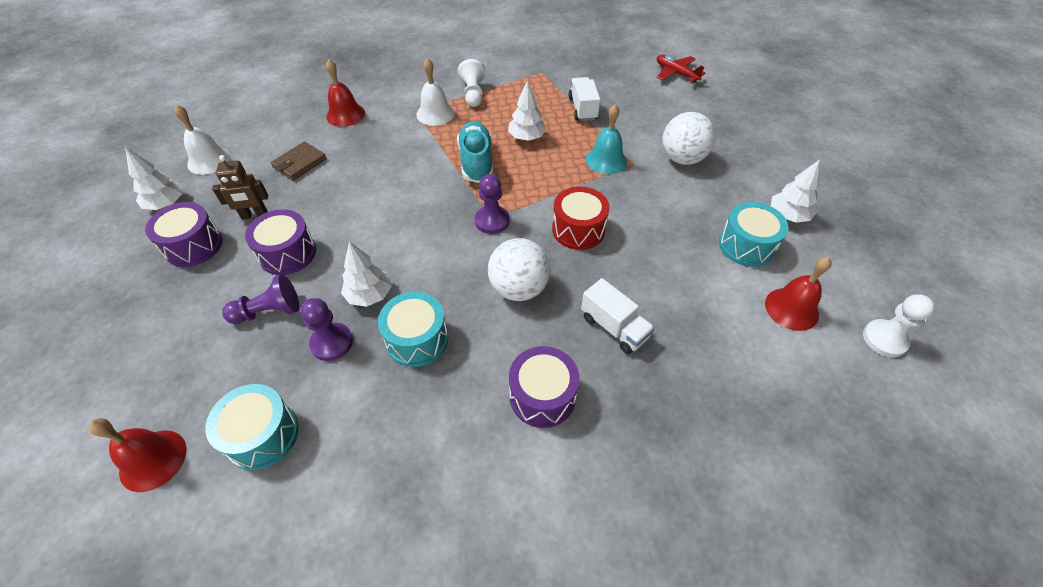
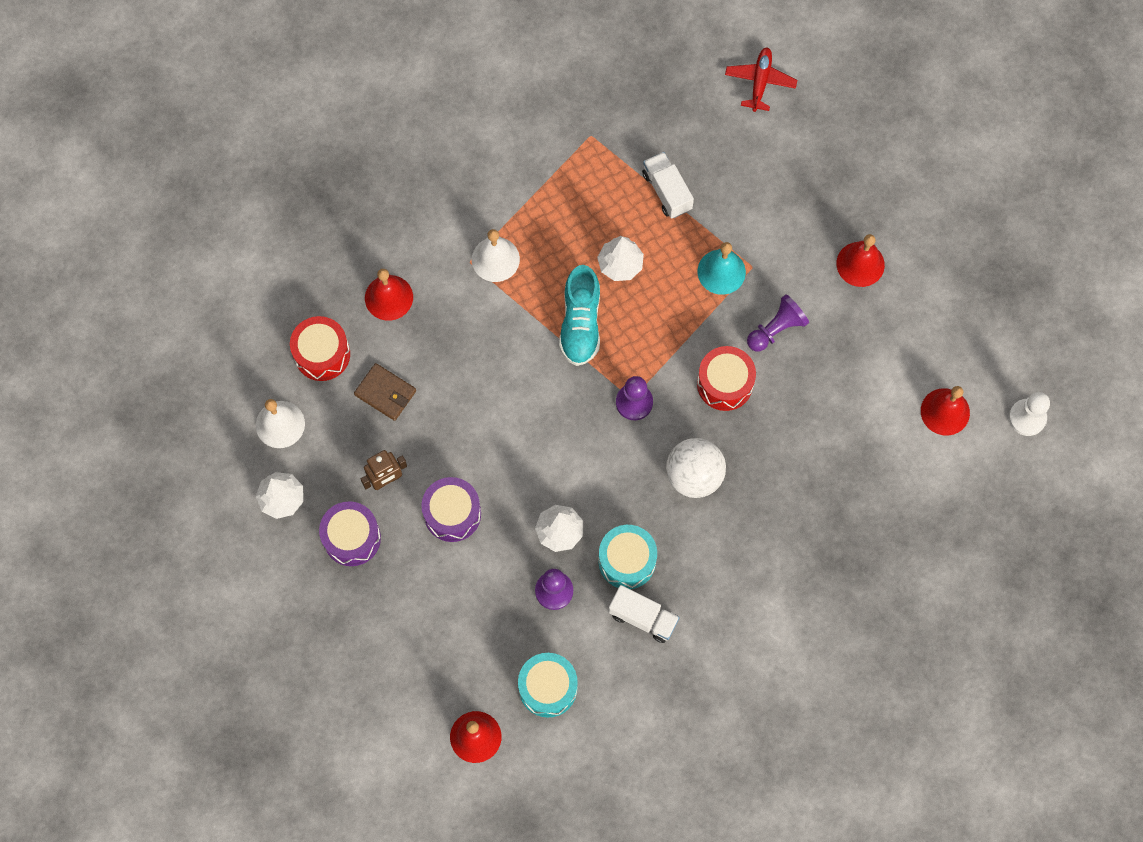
camera: 20 degrees left, 20 degrees up
(269, 311) = (477, 581): purple pawn -> purple pawn (776, 329)
(274, 131) = (322, 354): none -> red drum
(300, 163) = (385, 393): brown wallet -> brown wallet turned 75 degrees counterclockwise
(473, 94) = (524, 207): white pawn -> none
(476, 162) = (580, 323): turquoise shoe -> turquoise shoe turned 150 degrees counterclockwise
(542, 396) = (755, 575): purple drum -> none
(614, 327) = (794, 487): white truck -> white truck (643, 617)
(676, 73) = (760, 82): red plane -> red plane turned 75 degrees clockwise
(682, 159) = (803, 241): white ball -> none
(728, 183) = (860, 264): none -> red bell
(746, 245) = (893, 348): turquoise drum -> none
(788, 216) = (927, 292): white tree -> none

